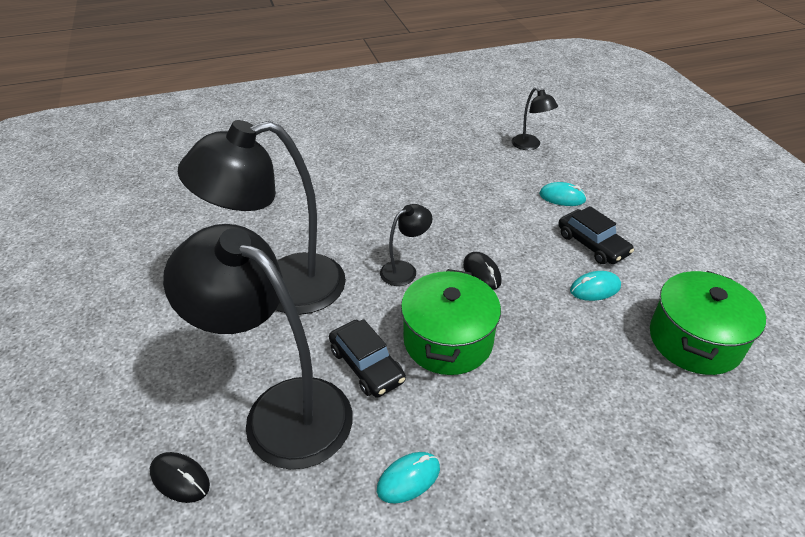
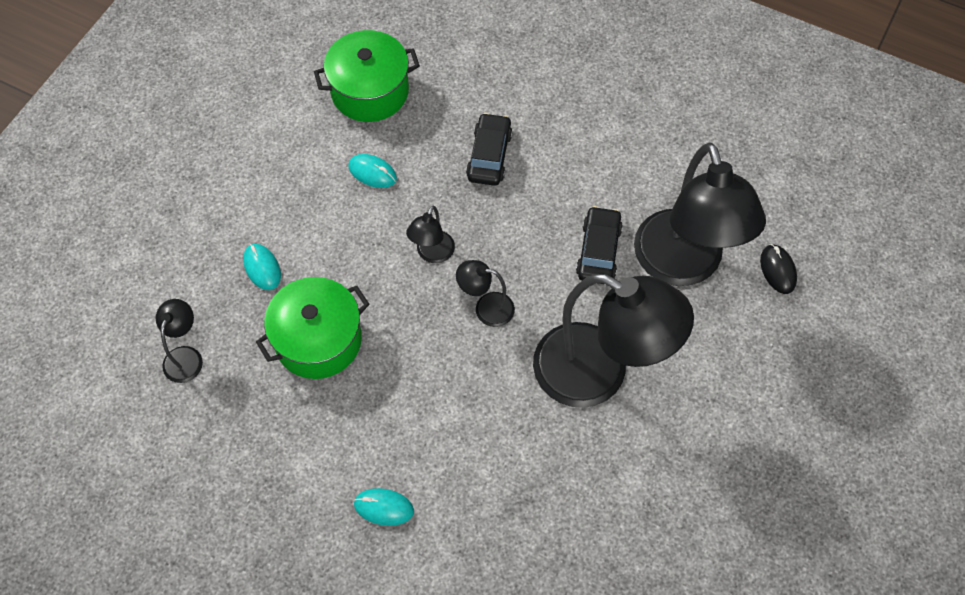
camera: 135 degrees left, 20 degrees up
(408, 479) = (643, 163): turquoise mouse -> turquoise mouse (384, 507)
(448, 340) = (524, 223): green pot -> green pot (318, 340)
(482, 273) = (432, 254): black mouse -> black lamp
(592, 244) = (315, 205): black car -> black car (489, 155)

